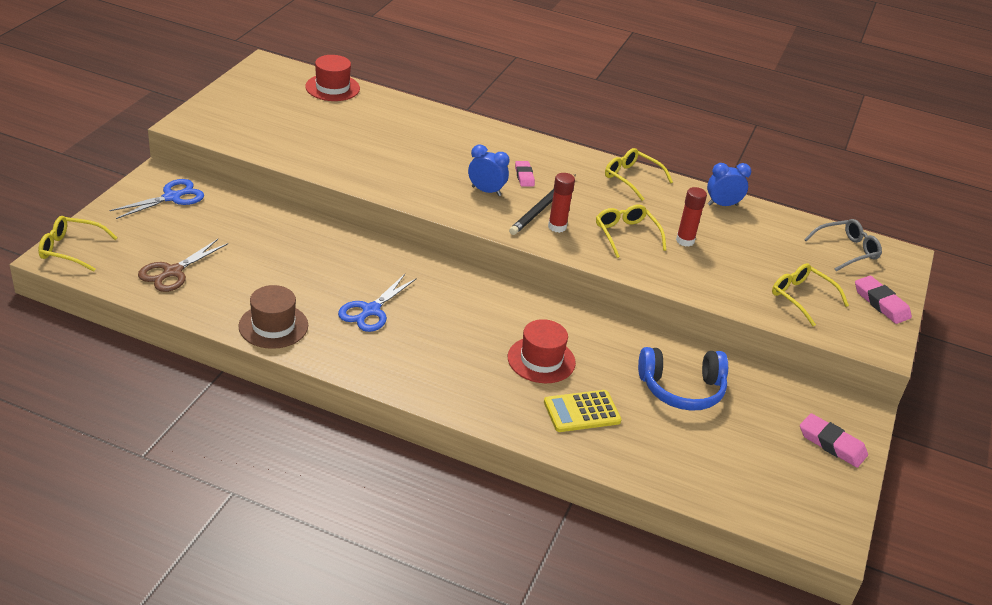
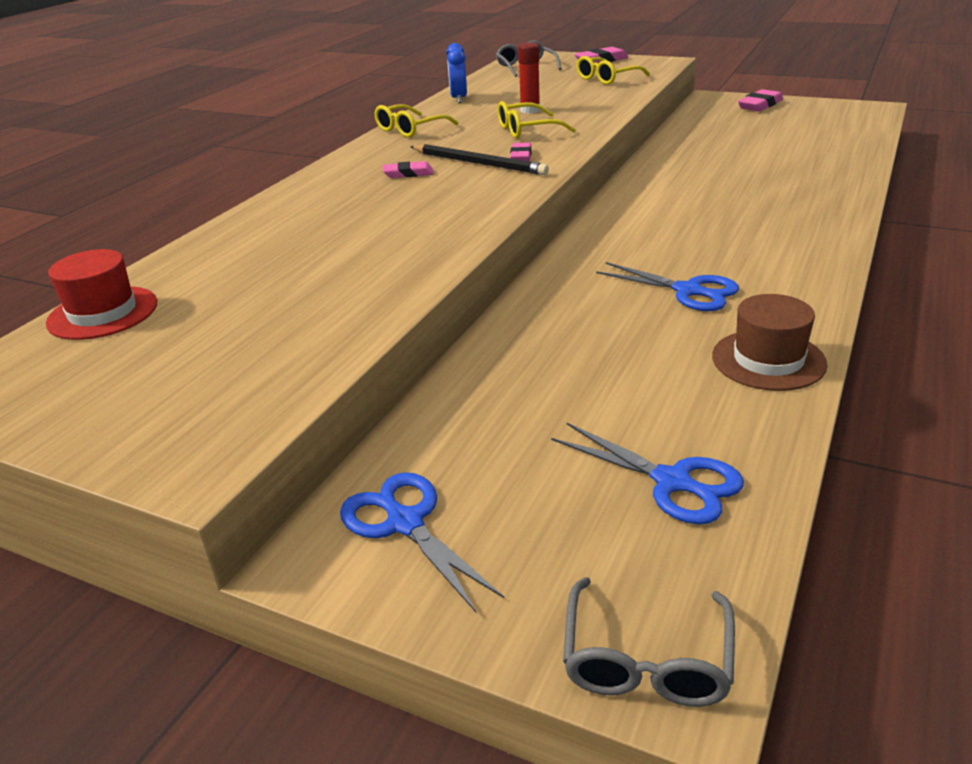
camera: 80 degrees left, 5 degrees down
(71, 249) = (646, 659): yellow glasses -> grey glasses
(172, 272) = (673, 482): brown scissors -> blue scissors
(486, 191) = (447, 191): blue clock -> none
(541, 360) = (724, 197): red hat -> none
(557, 227) = (521, 156): red glue stick -> pink eraser
(582, 412) = (795, 180): yellow calculator -> none
(681, 389) = (728, 146): blue headphones -> none

